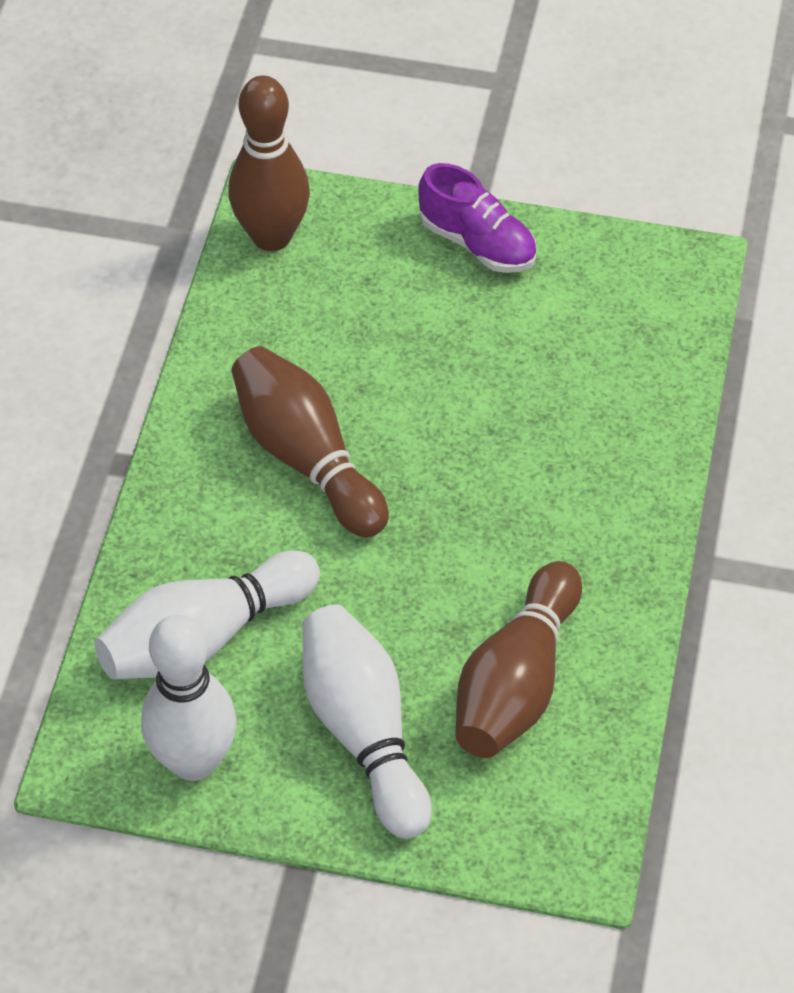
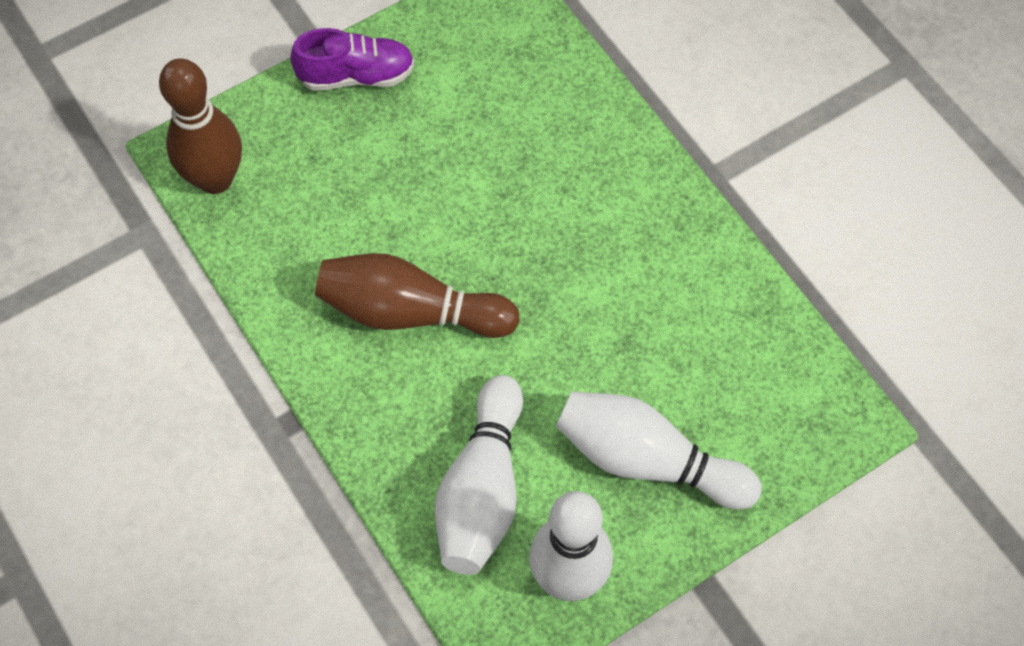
camera: 45 degrees left, 10 degrees up
(516, 683) = (698, 345): brown bowling pin -> none

